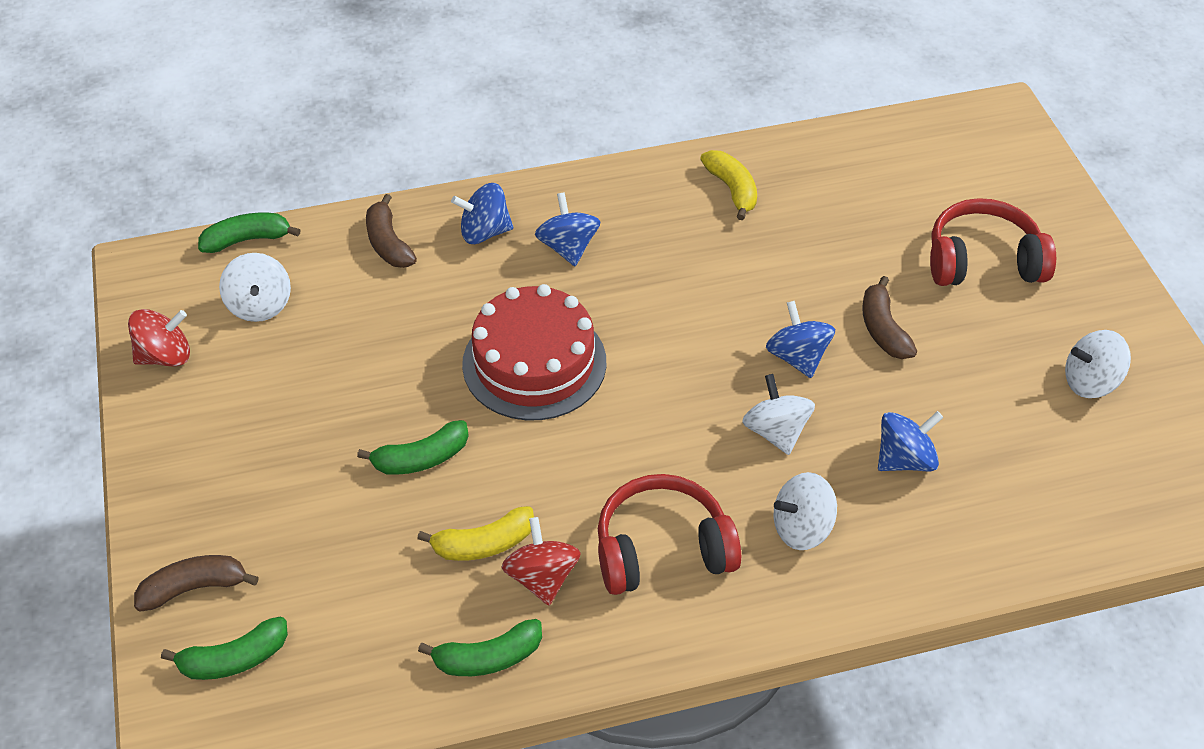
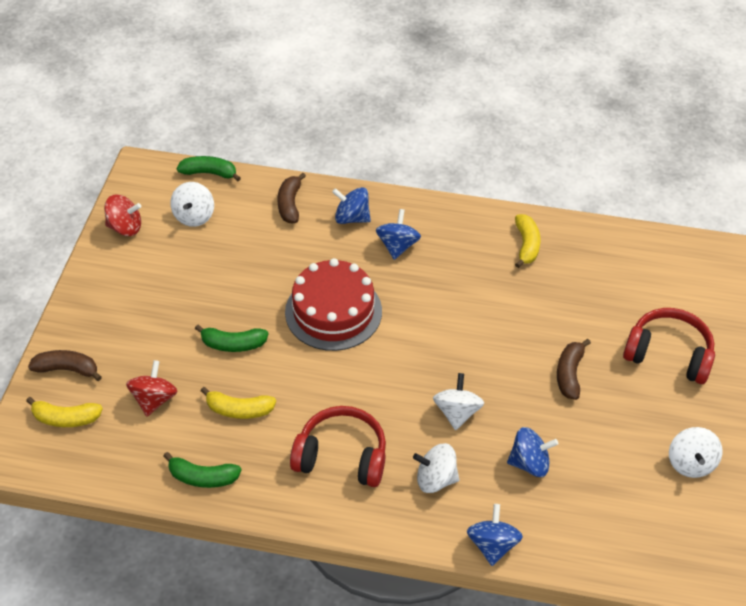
camera: 25 degrees right, 0 degrees up
(234, 659) = (66, 418): green banana -> yellow banana
(542, 577) = (261, 443): red spinning top -> red spinning top (154, 399)
(797, 357) = (501, 370): blue spinning top -> blue spinning top (492, 545)
(1090, 382) = (690, 463): white spinning top -> white spinning top turned 105 degrees counterclockwise

